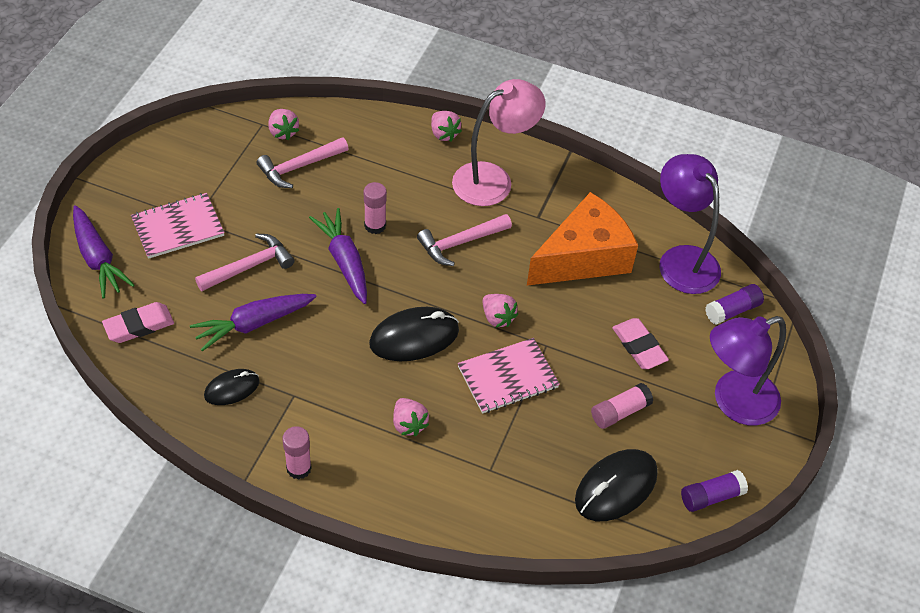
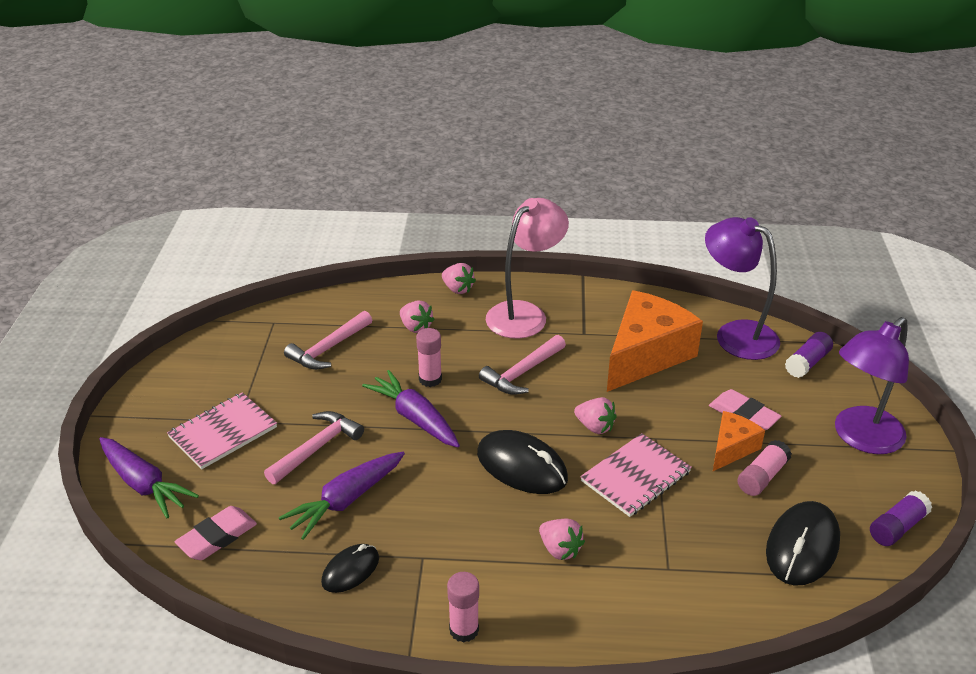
camera: 15 degrees left, 15 degrees down
(283, 132) = (298, 324): pink strawberry -> pink strawberry (416, 327)
(414, 337) = (521, 466): black mouse -> black mouse turned 75 degrees clockwise
(609, 376) = (732, 448): none -> orange cheese

